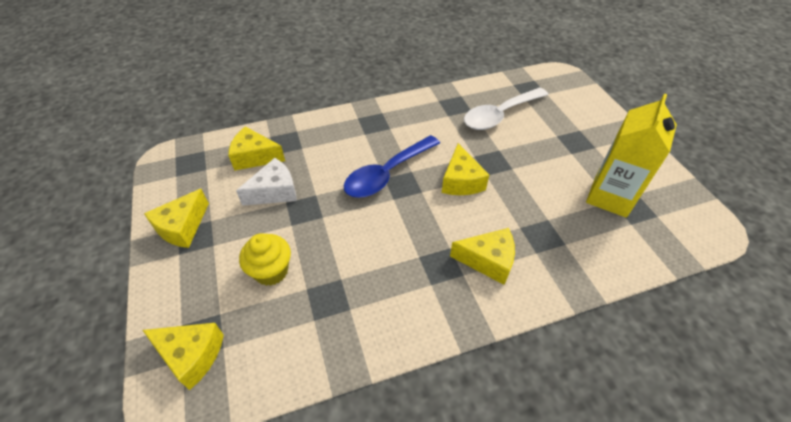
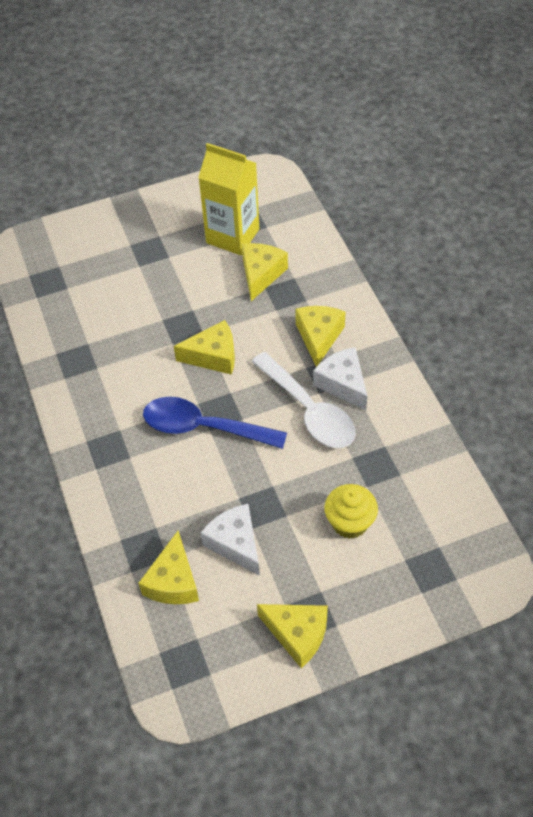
camera: 90 degrees left, 5 degrees up
(191, 355) = (451, 572): yellow cheese -> yellow cheese (261, 274)
(387, 174) = (203, 427): blue spoon -> blue spoon turned 150 degrees clockwise
(428, 277) = (343, 384): none -> white cheese
(500, 115) = (99, 315): white spoon -> white spoon (309, 411)

